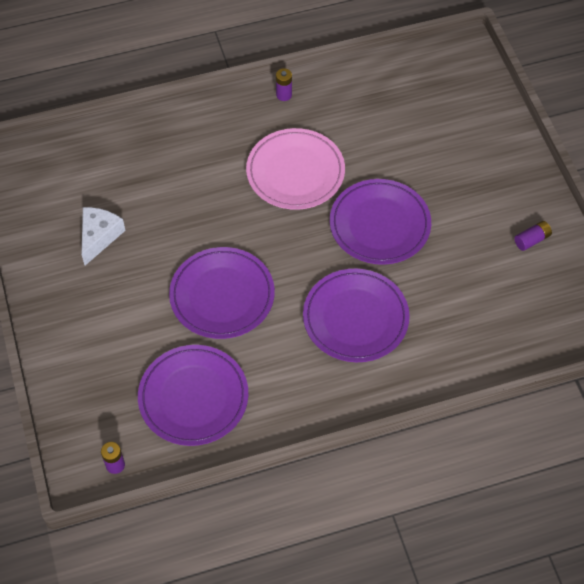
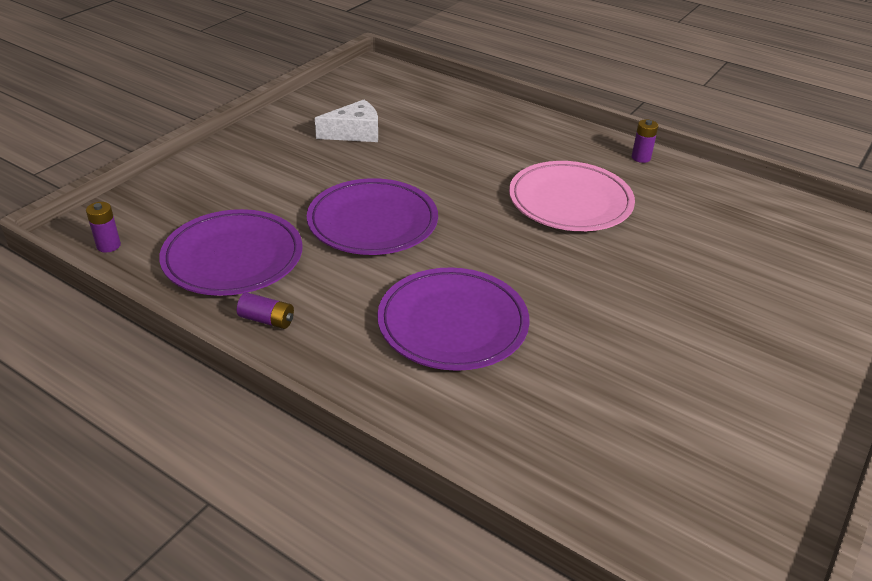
camera: 50 degrees right, 20 degrees down
(379, 225) = (591, 284): purple plate -> none
(531, 240) = (755, 424): purple battery -> purple battery (267, 320)

